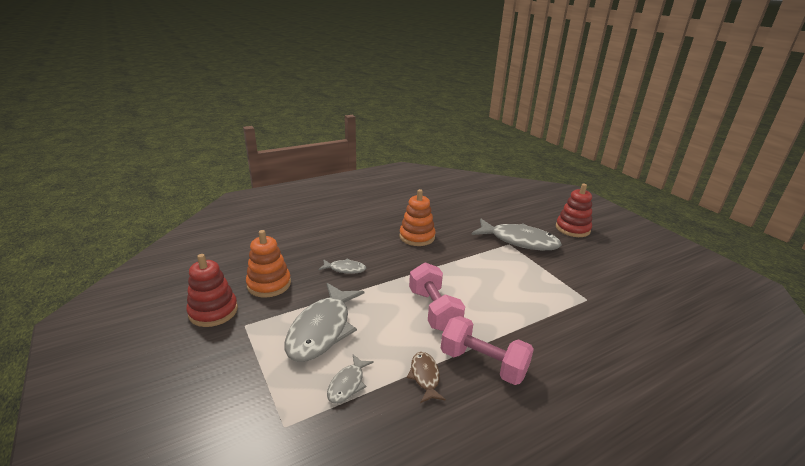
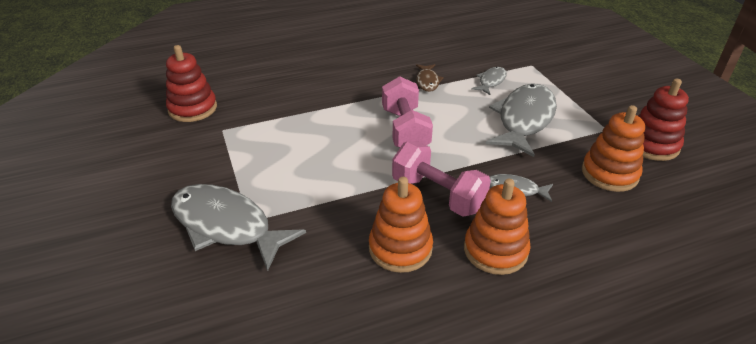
camera: 170 degrees left, 10 degrees up
(363, 238) = (495, 250): none -> orange stacking toy
(483, 363) = (375, 86): pink dumbbell -> pink dumbbell (438, 195)
(572, 229) = (101, 249): red stacking toy -> red stacking toy (193, 108)

